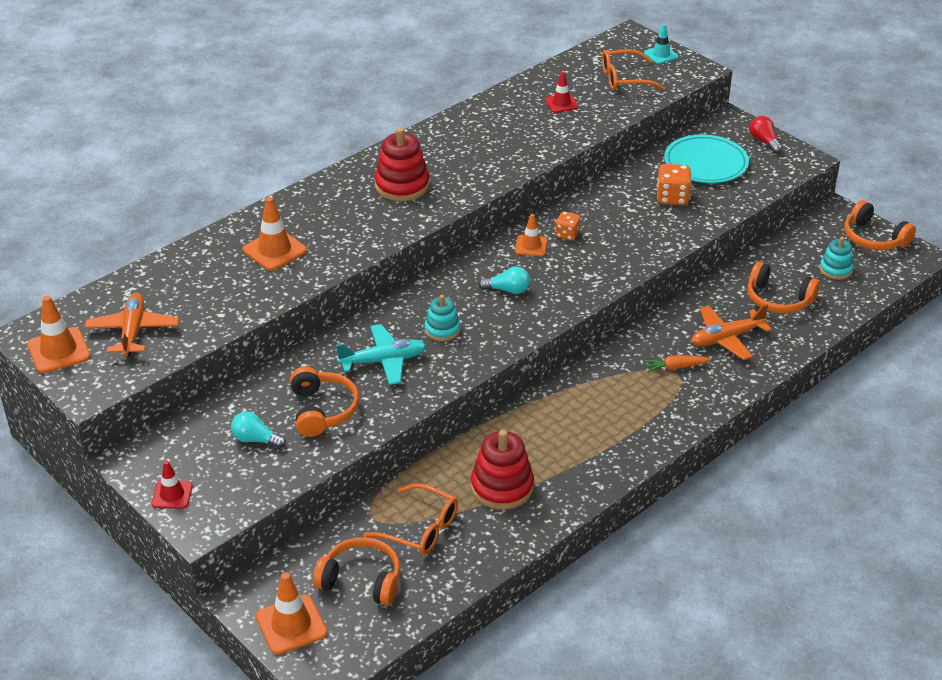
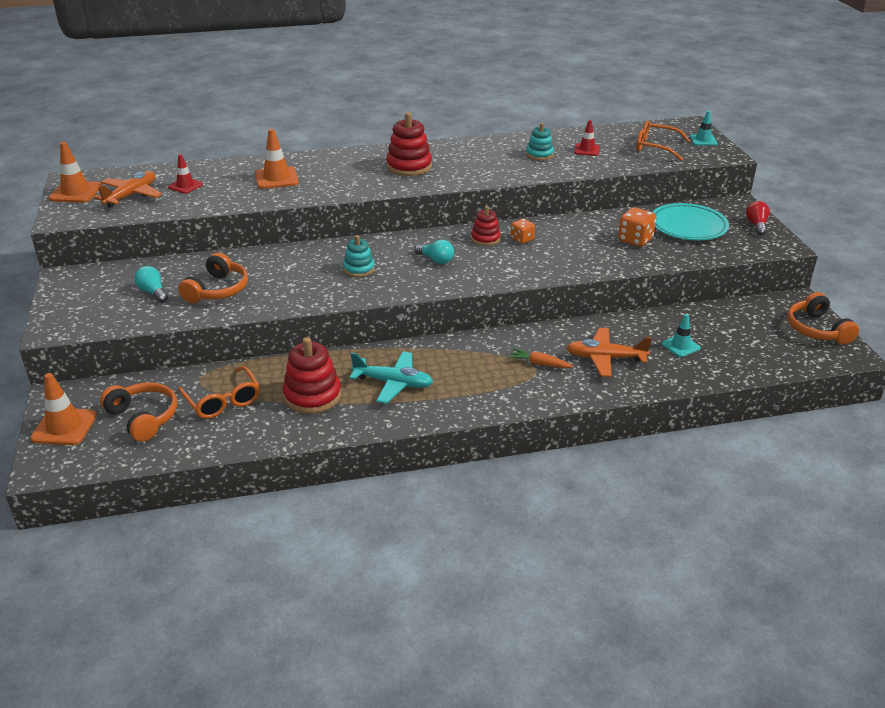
camera: 30 degrees right, 5 degrees down
(172, 495) = (62, 305): red traffic cone -> red traffic cone (185, 186)
(383, 361) = (294, 275): turquoise plane -> turquoise plane (393, 383)
(531, 246) = (485, 238): orange traffic cone -> red stacking toy
(778, 300) = (680, 346): orange headphones -> turquoise traffic cone
(835, 269) = (757, 341): turquoise stacking toy -> turquoise stacking toy (539, 155)

